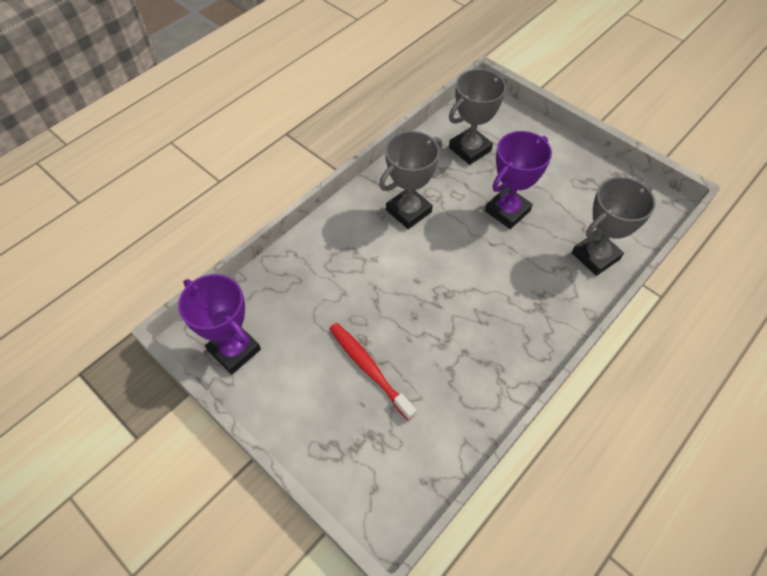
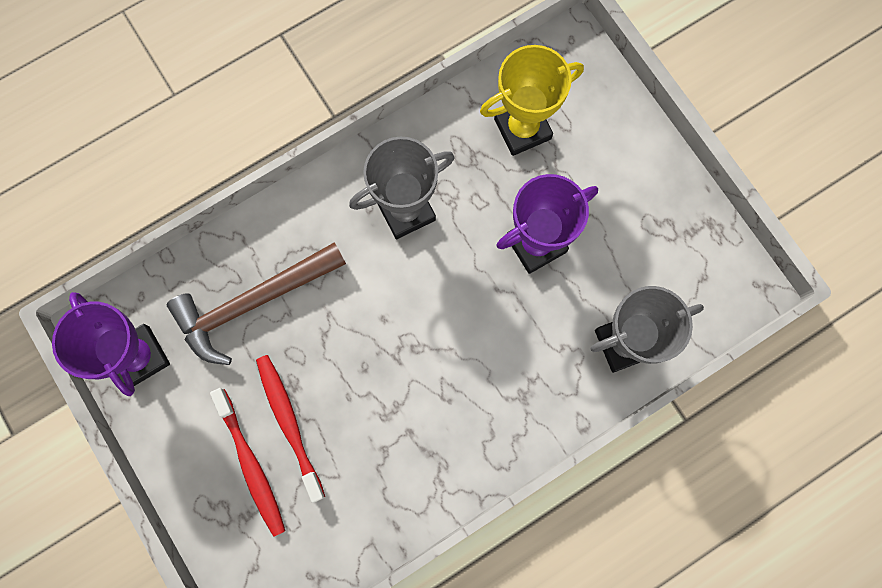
camera: 15 degrees right, 20 degrees up
(314, 292) = (252, 303): none -> brown hammer
(347, 406) = (251, 465): none -> red toothbrush
(470, 149) = (522, 129): grey trophy -> yellow trophy

